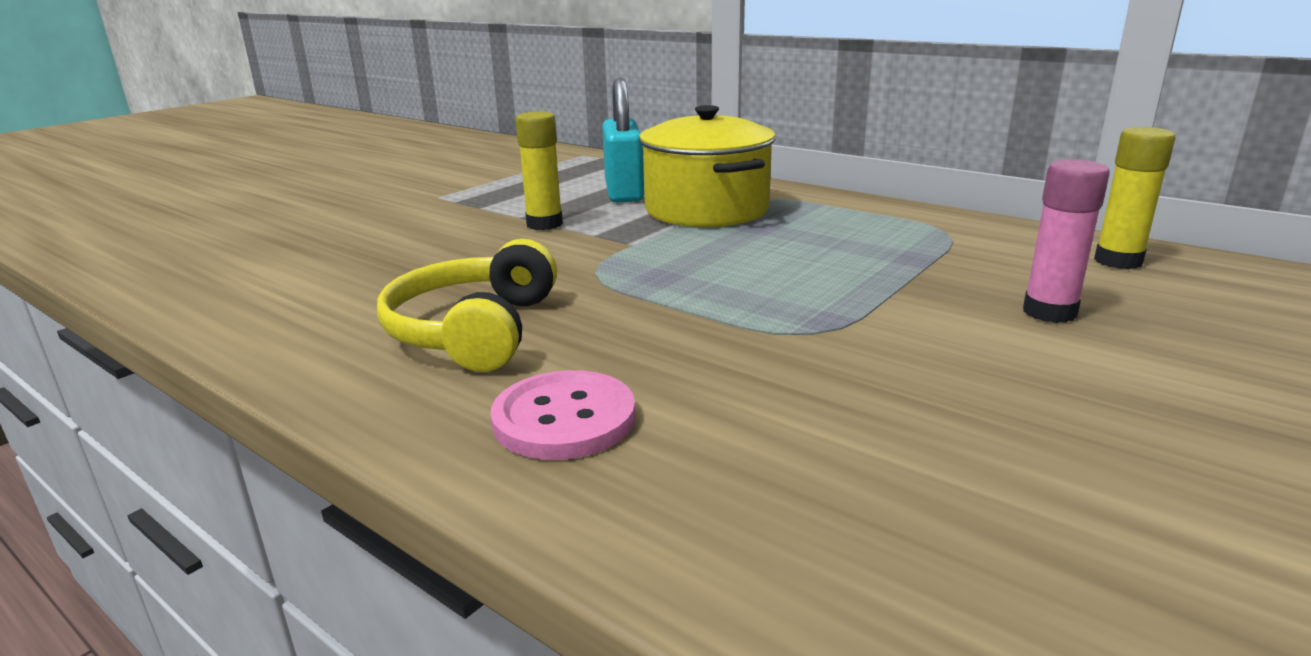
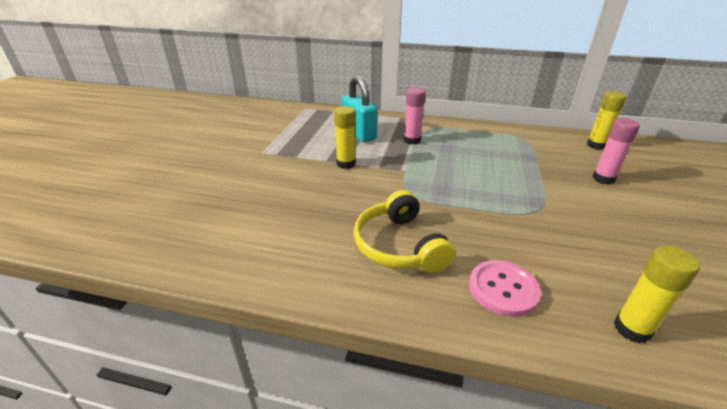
camera: 25 degrees left, 10 degrees up
(706, 210) = (412, 140): yellow pot -> pink glue stick
(737, 534) = (632, 329): none -> yellow glue stick

